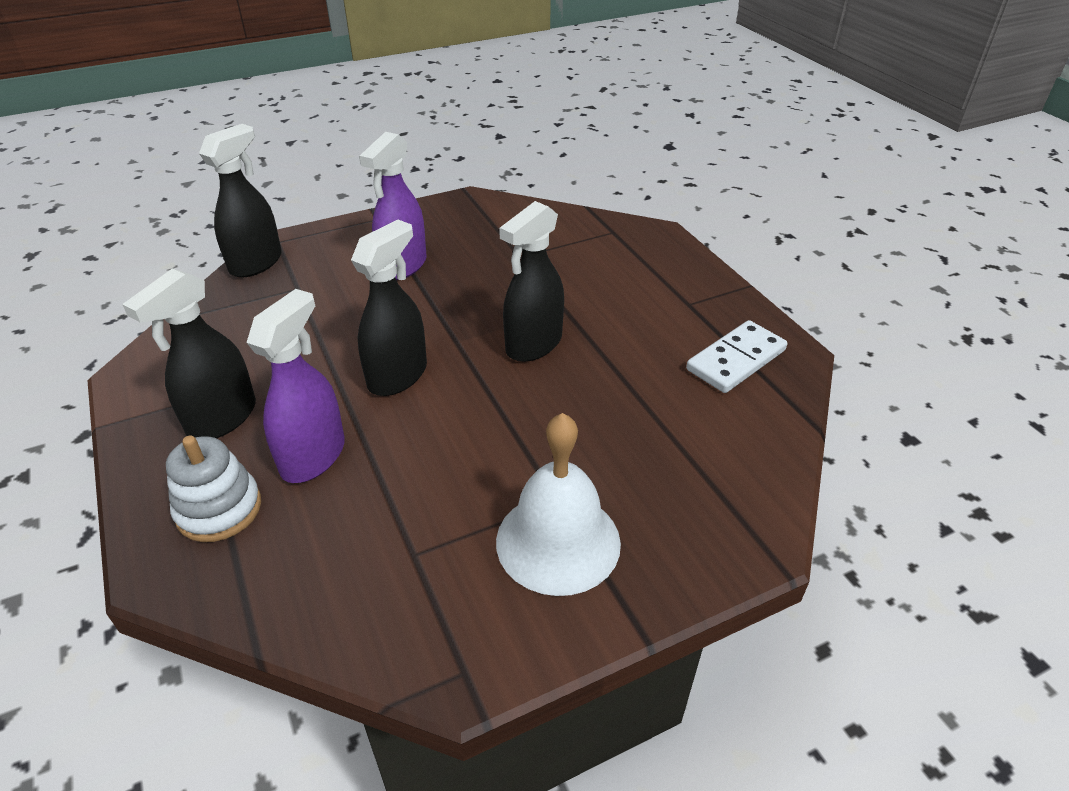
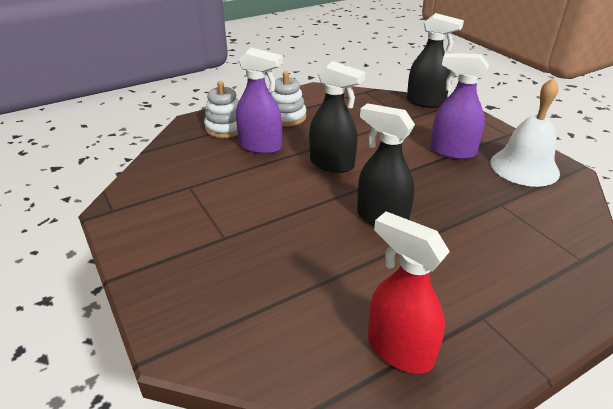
camera: 85 degrees right, 5 degrees down
(222, 419) = (287, 117): black spray bottle -> white stacking toy
(558, 541) = (190, 239): white bell -> white bell (524, 167)
(736, 360) = (399, 349): white domino -> red spray bottle

